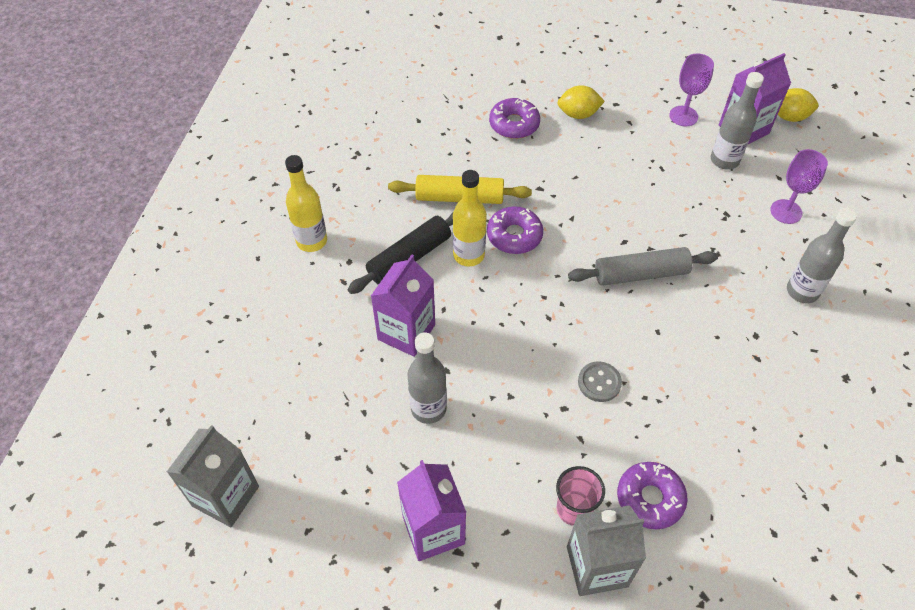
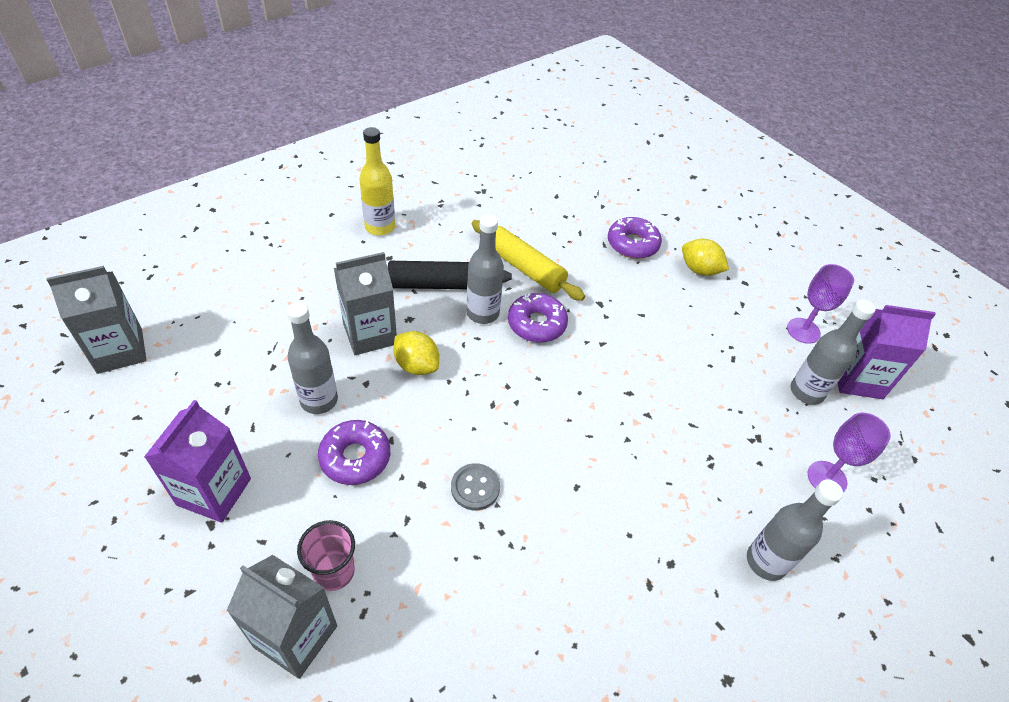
camera: 35 degrees right, 5 degrees down
(406, 332) = (370, 334): purple carton -> grey carton
(468, 255) = (483, 313): yellow bottle -> grey bottle
(640, 274) = (614, 429): grey rolling pin -> none
(650, 498) = (406, 621): purple donut -> purple donut (355, 457)
(789, 117) = (922, 399): yellow lemon -> yellow lemon (416, 365)

